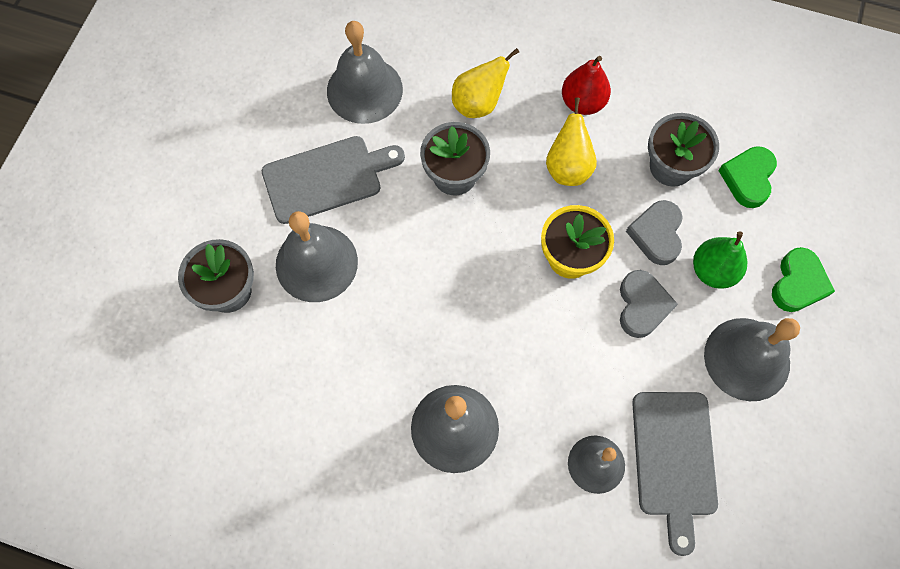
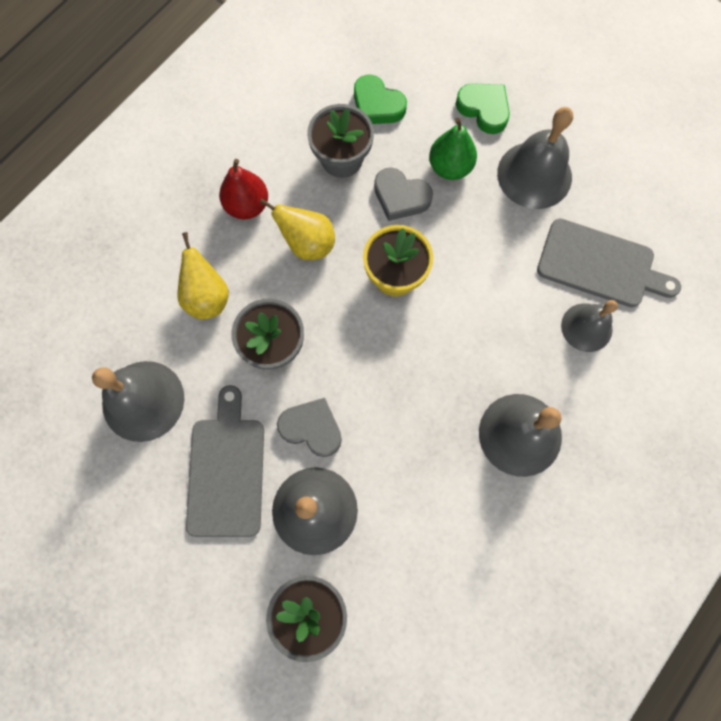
camera: 70 degrees left, 5 degrees up
(642, 306) = (461, 235): grey heart -> grey heart (312, 428)

